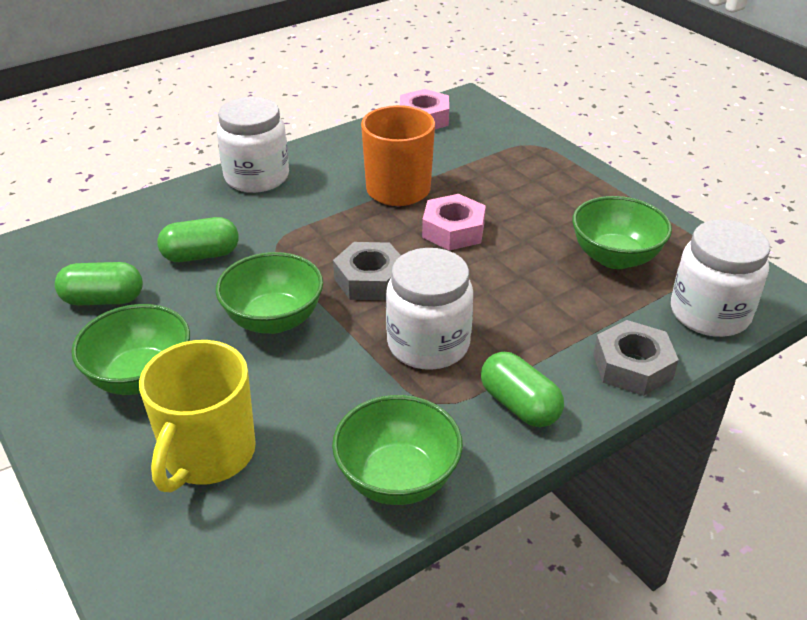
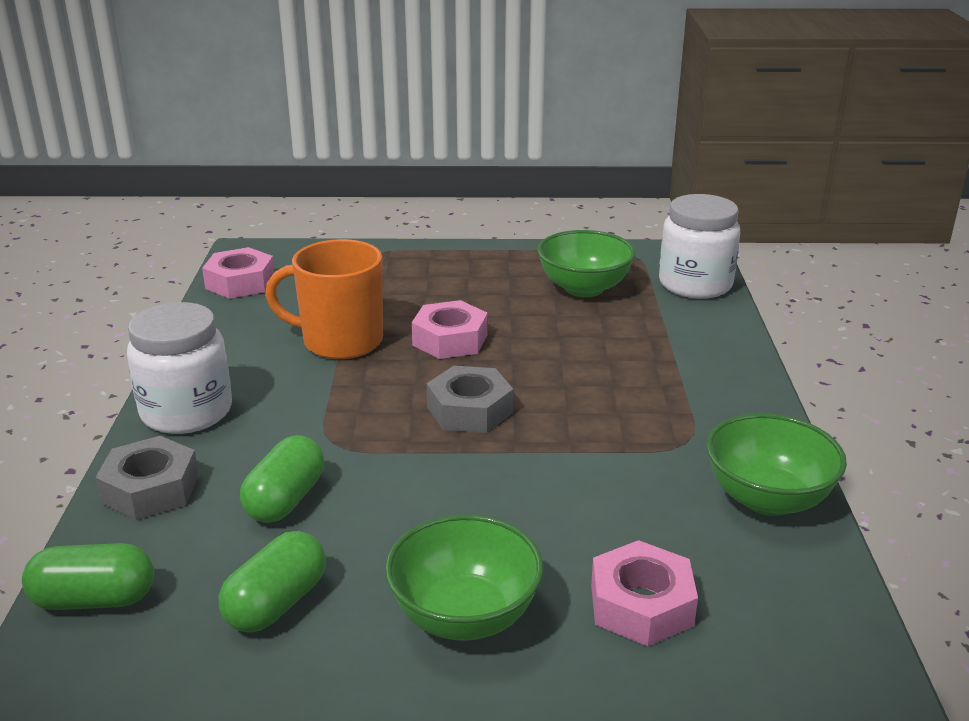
camera: 55 degrees left, 10 degrees down
(208, 454) = (641, 605): yellow mug -> pink nut
(274, 320) = (466, 489): green bowl -> none
(428, 344) = (602, 416): white jar -> none
(519, 405) = (726, 404): green capsule -> green capsule (94, 600)
(632, 366) = (725, 338): grey nut -> grey nut (151, 489)

